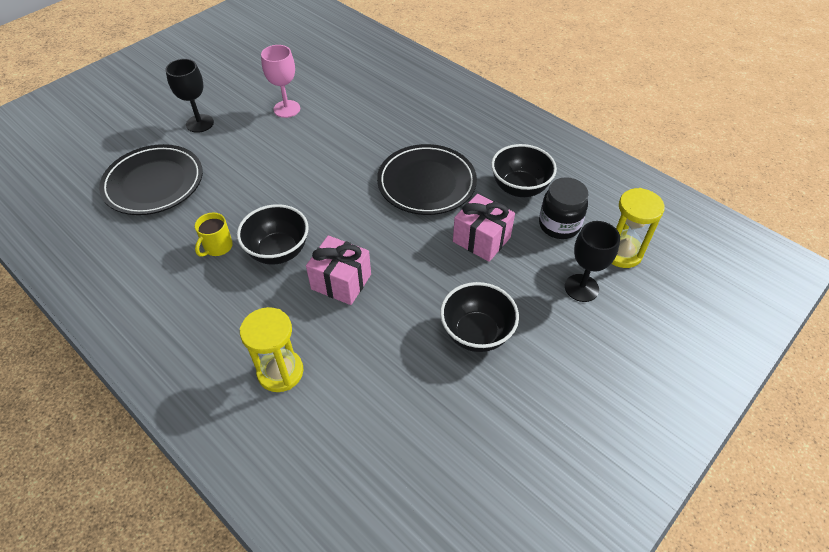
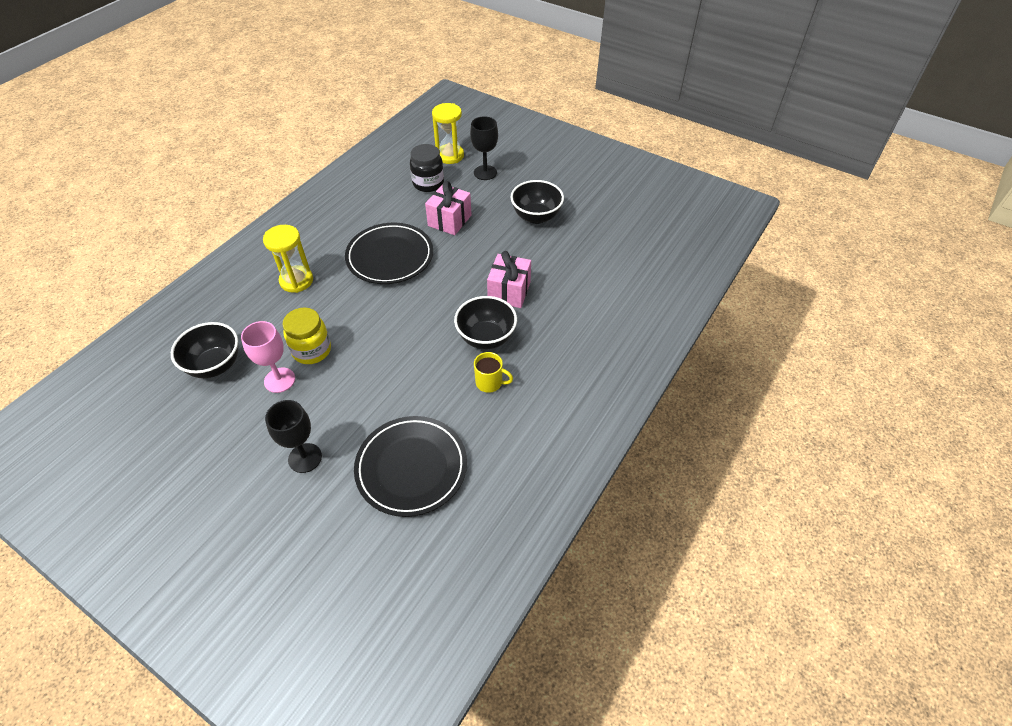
camera: 100 degrees left, 0 degrees up
(280, 372) = (599, 309): yellow hourglass -> yellow hourglass (296, 281)
(313, 127) = (312, 350): none -> yellow jar
(519, 188) = (390, 204): black bowl -> black bowl (215, 365)

